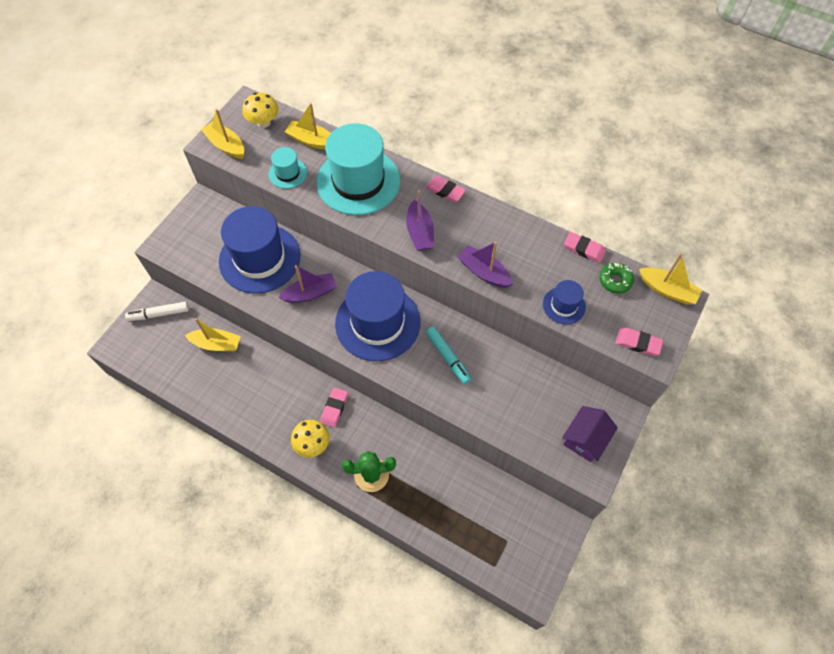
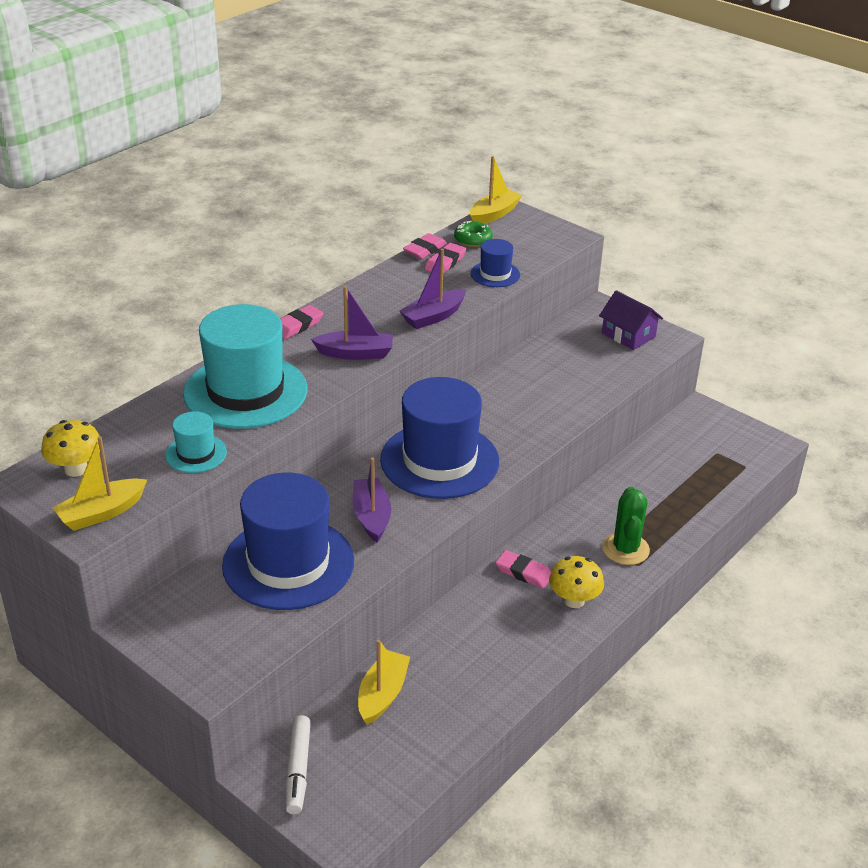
camera: 80 degrees left, 25 degrees down
(312, 141) = (145, 425): yellow boat -> none
(448, 357) = (506, 411): turquoise marker -> none
(638, 343) = (553, 241): pink eraser -> pink eraser (445, 262)

